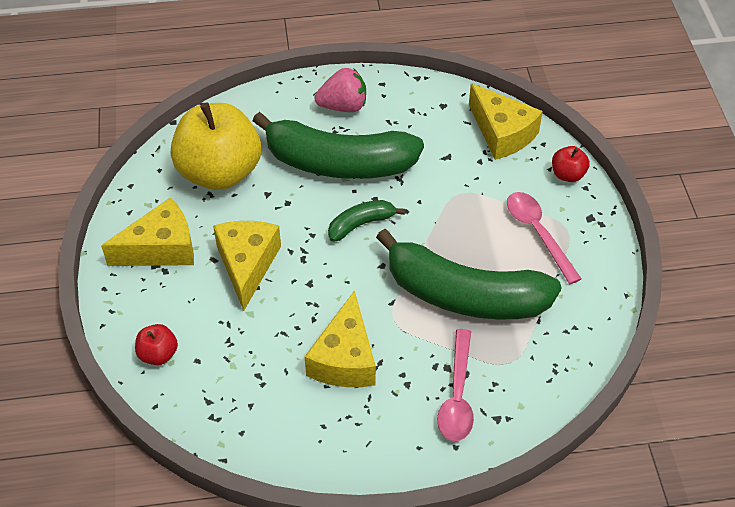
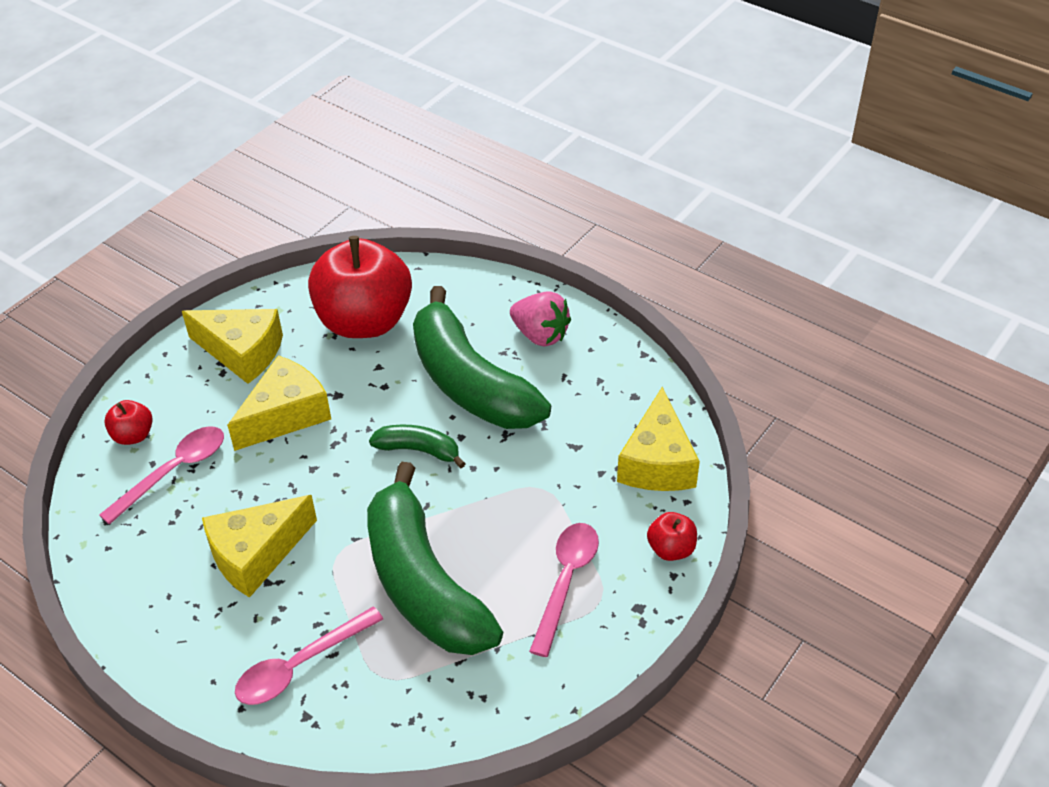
camera: 45 degrees right, 5 degrees down
(219, 172) = (364, 321): yellow apple -> red apple
(220, 354) = (174, 471): none -> pink spoon

